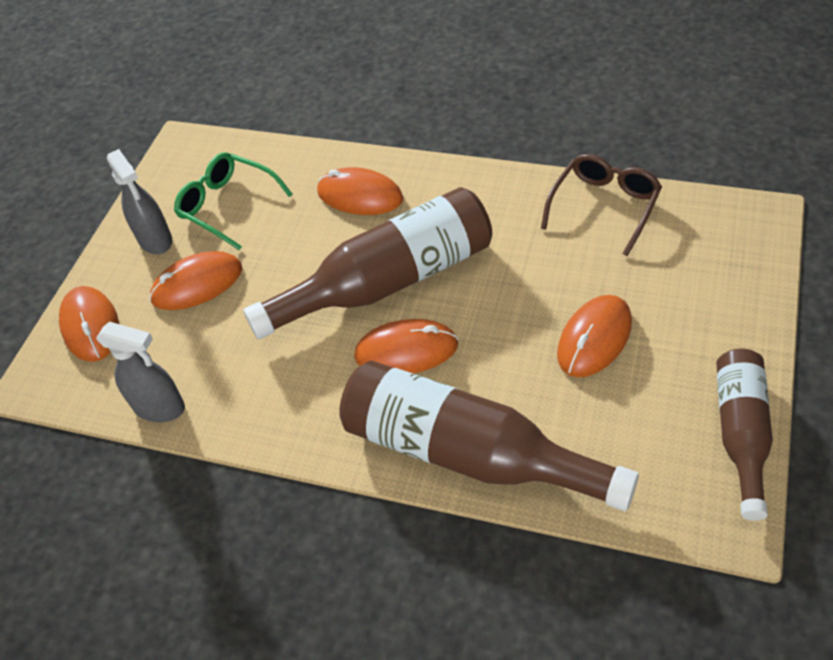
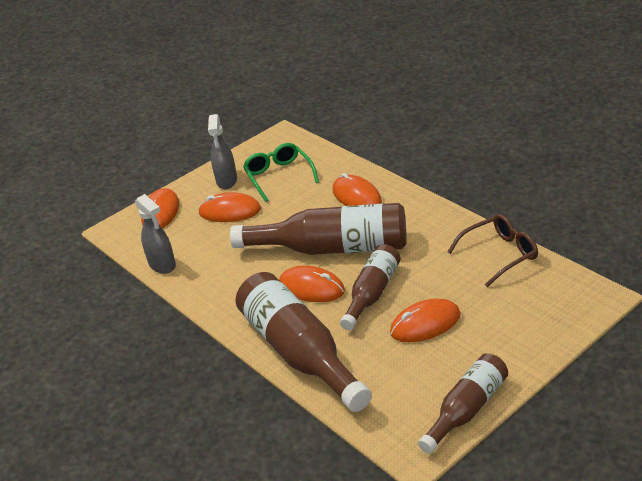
camera: 30 degrees right, 15 degrees down
(493, 325) = (372, 293): none -> brown bottle

